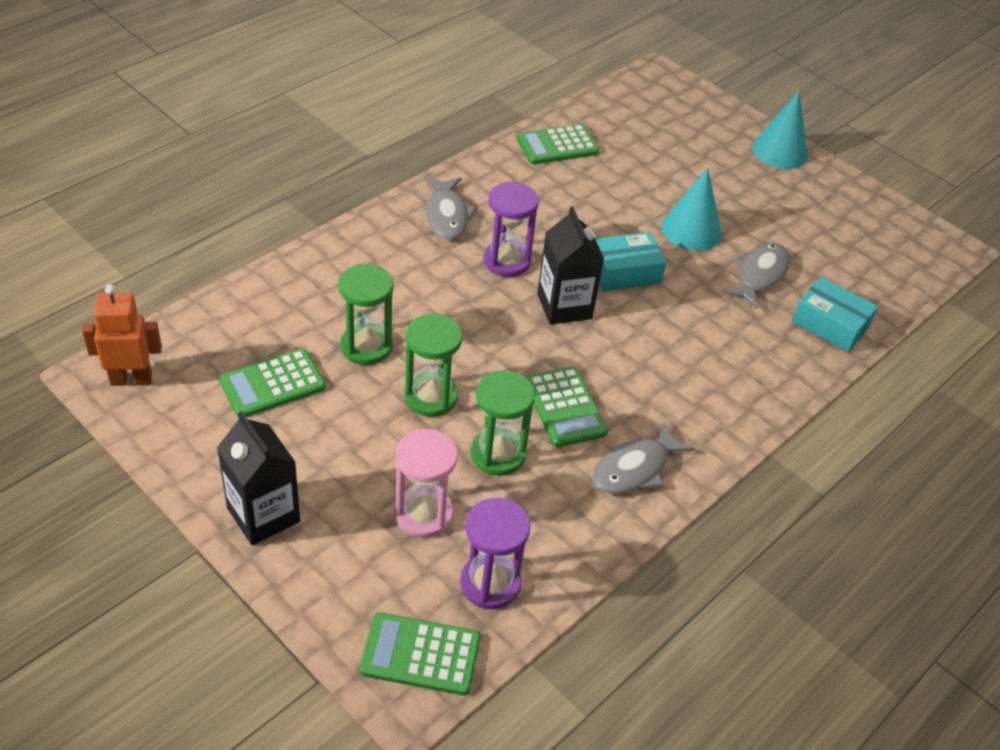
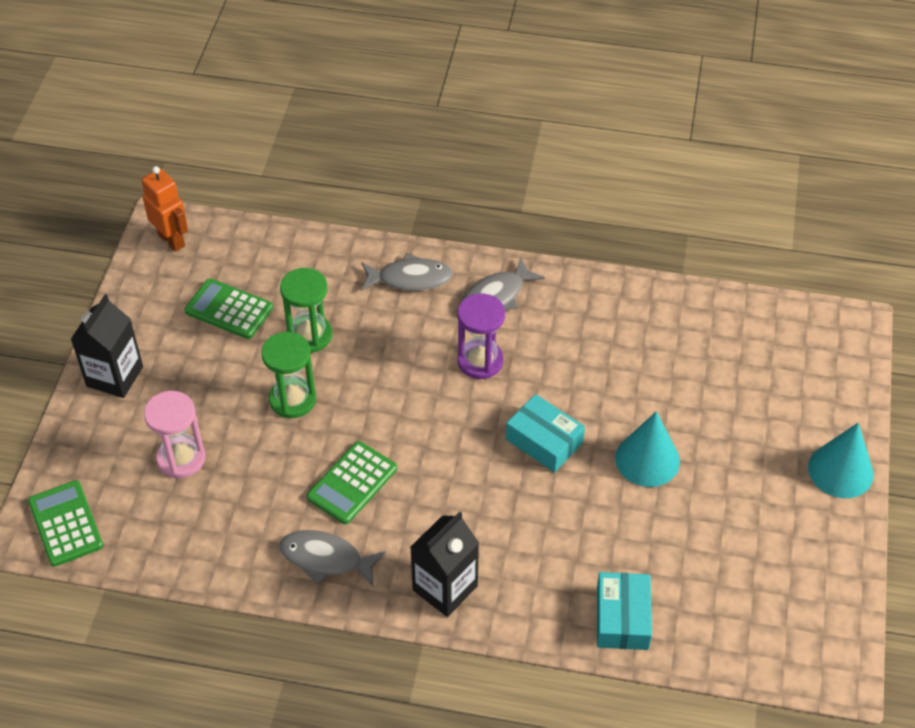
camera: 60 degrees right, 5 degrees up
(490, 583) = (150, 529): purple hourglass -> none
(498, 454) = (270, 469): green hourglass -> none
(557, 146) = (662, 313): green calculator -> none
(564, 306) = (463, 424): black carton -> black carton (445, 588)
(759, 275) = (637, 536): grey fish -> grey fish (410, 278)

